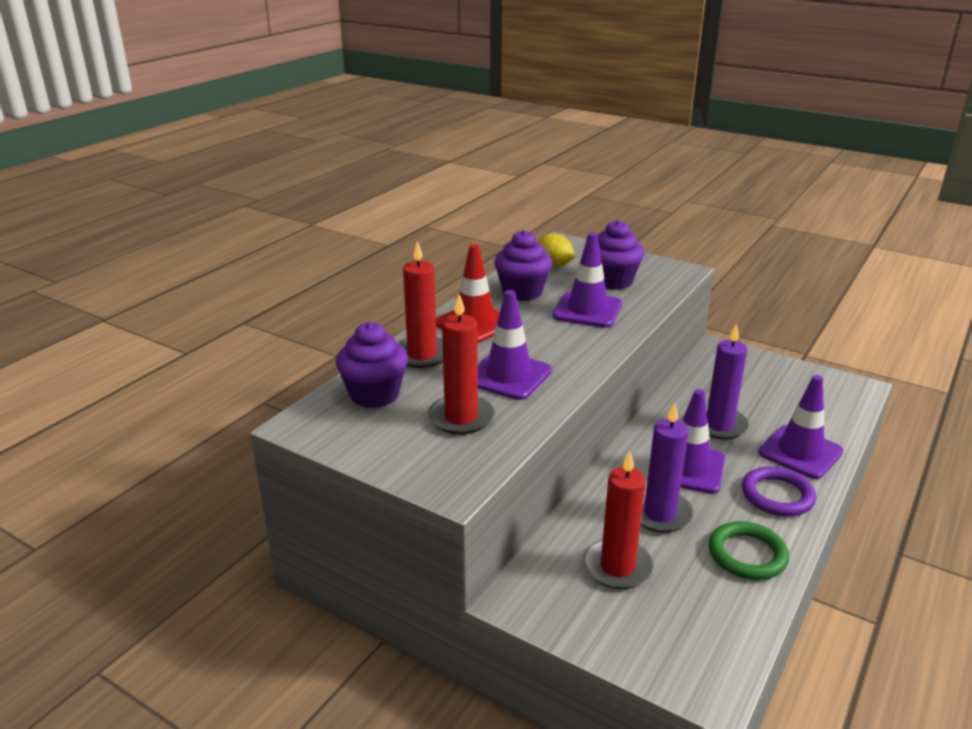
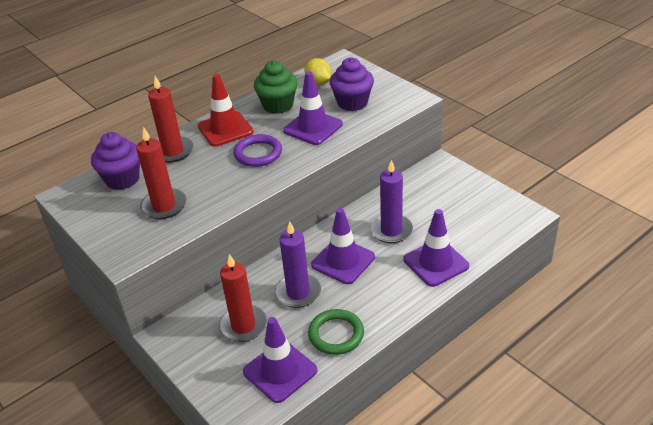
camera: 20 degrees right, 10 degrees up
(508, 376) = (217, 177): purple traffic cone -> purple traffic cone (280, 371)
(522, 292) = (278, 105): purple cupcake -> green cupcake
(777, 495) = (391, 294): purple ring -> purple ring (258, 153)

